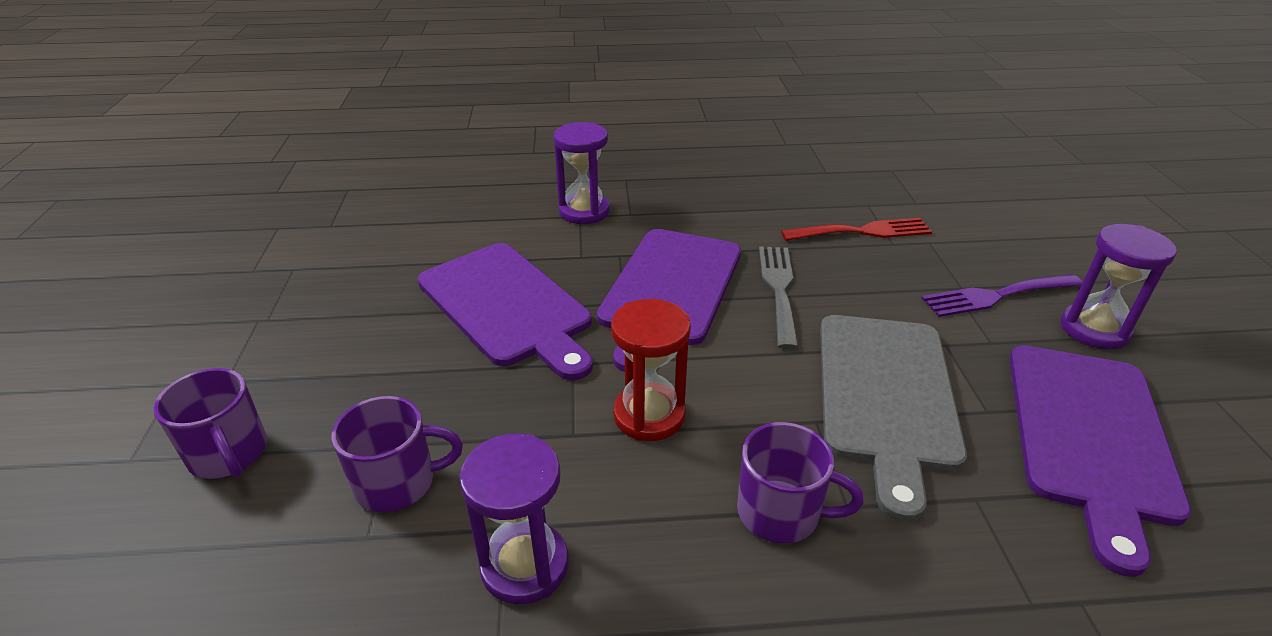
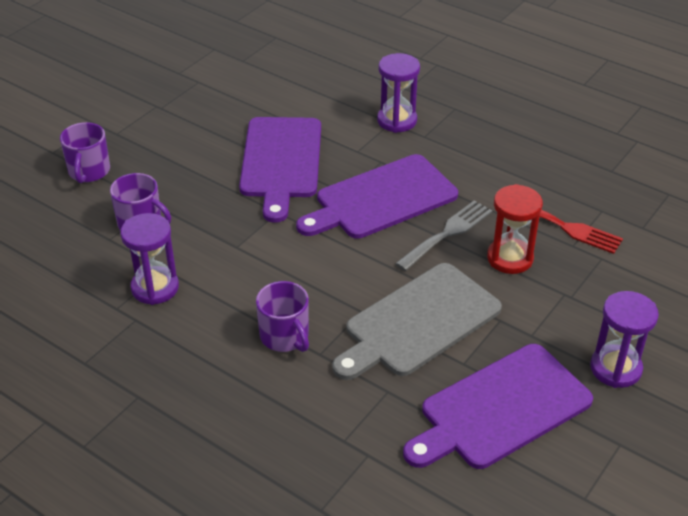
camera: 40 degrees right, 5 degrees up
(649, 415) = (282, 259): red hourglass -> red hourglass (510, 258)
(996, 296) = (585, 314): purple fork -> none

